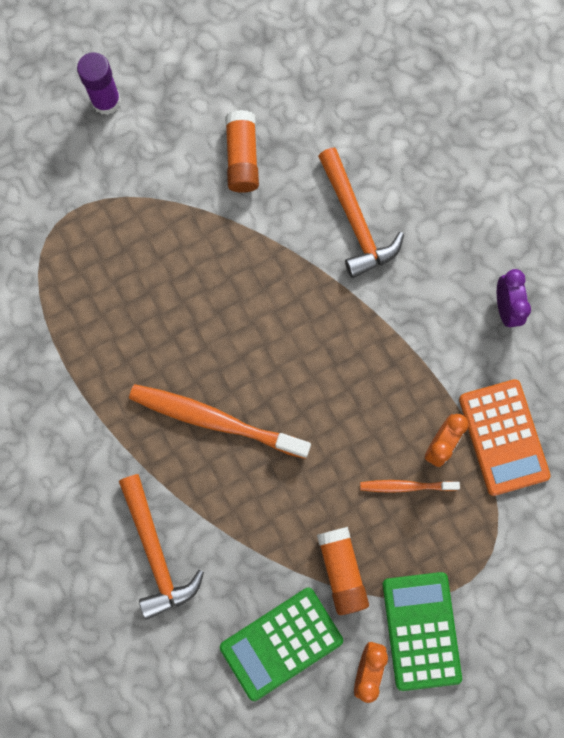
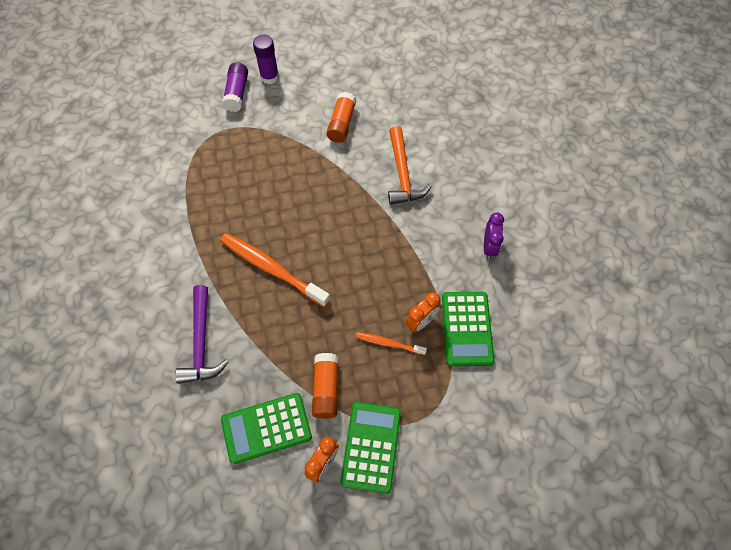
camera: 15 degrees right, 15 degrees down
(66, 143) = (237, 93): none -> purple glue stick
(156, 553) = (201, 343): orange hammer -> purple hammer
(503, 437) = (467, 328): orange calculator -> green calculator

